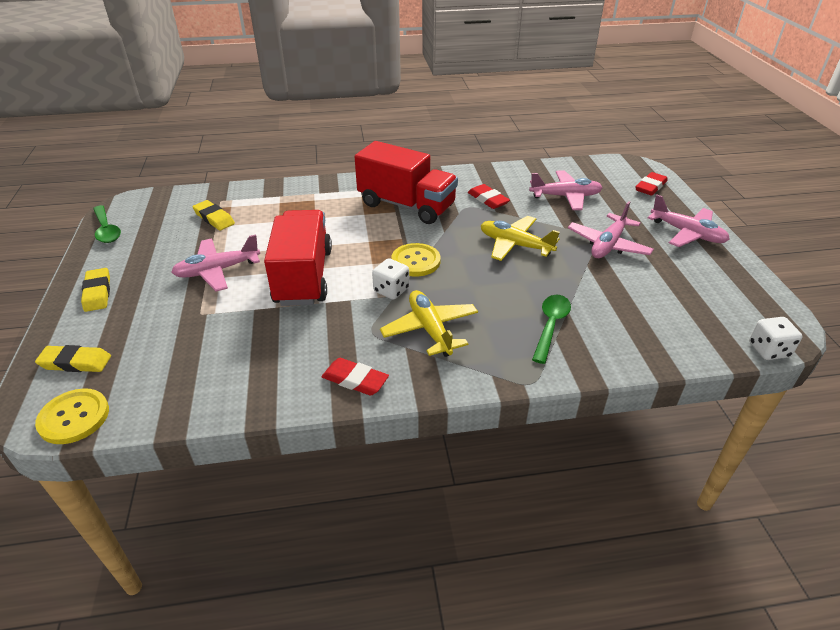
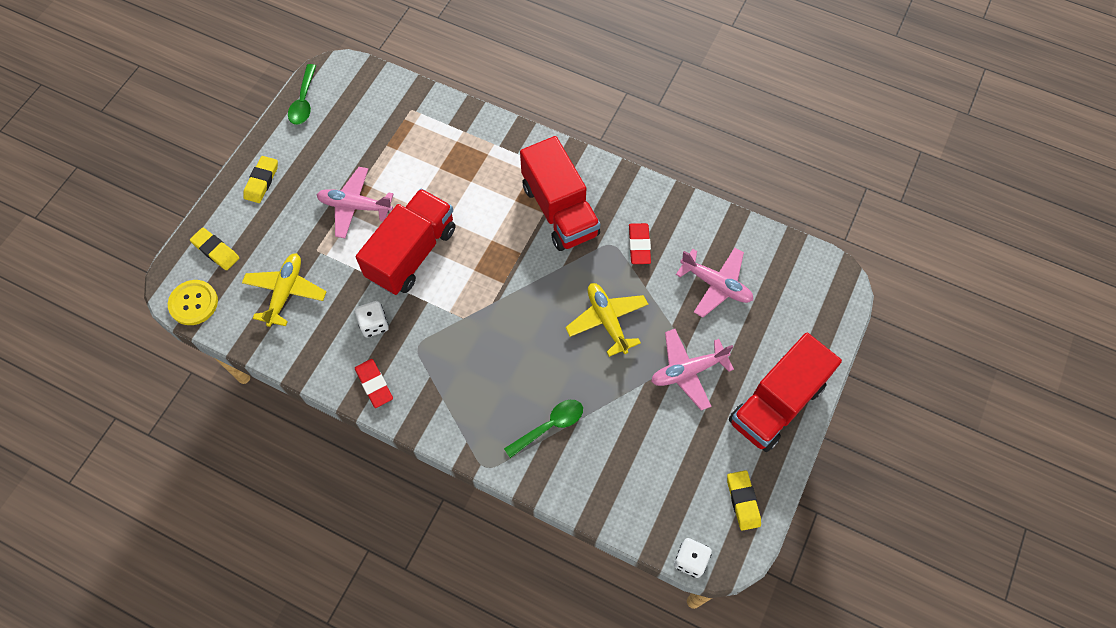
camera: 35 degrees right, 25 degrees up
(214, 218) = (391, 133): yellow eraser -> yellow eraser (743, 501)
(391, 290) = (464, 311): white dice -> white dice (374, 324)
(415, 261) = (509, 289): yellow button -> none
(430, 329) = (460, 371): yellow plane -> yellow plane (286, 292)
(650, 187) = (816, 322): red eraser -> none
(687, 233) = (776, 403): pink plane -> red truck

